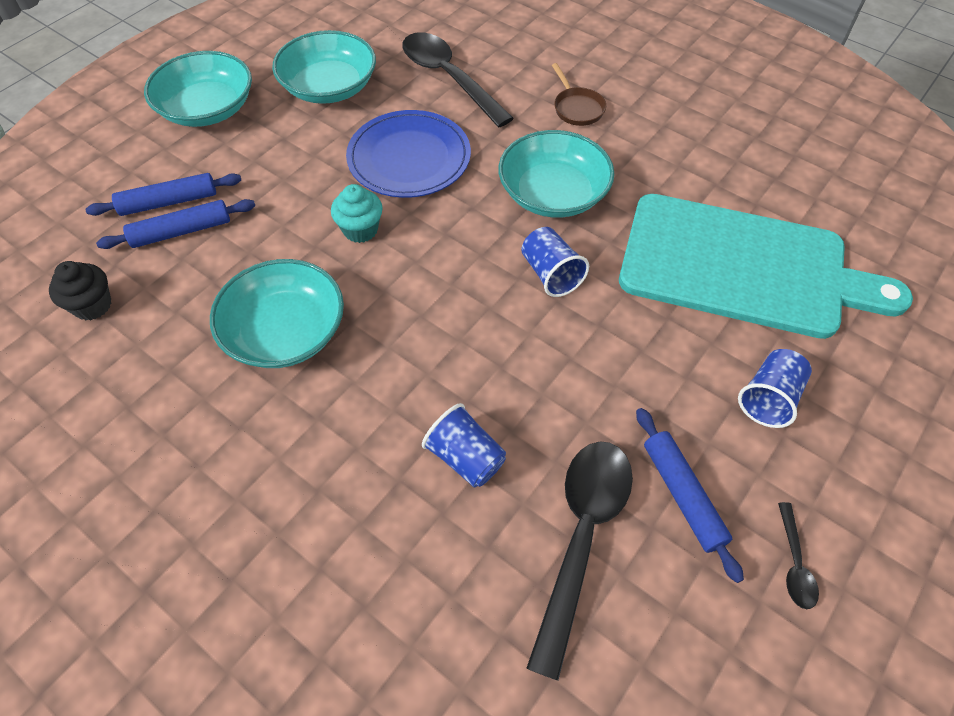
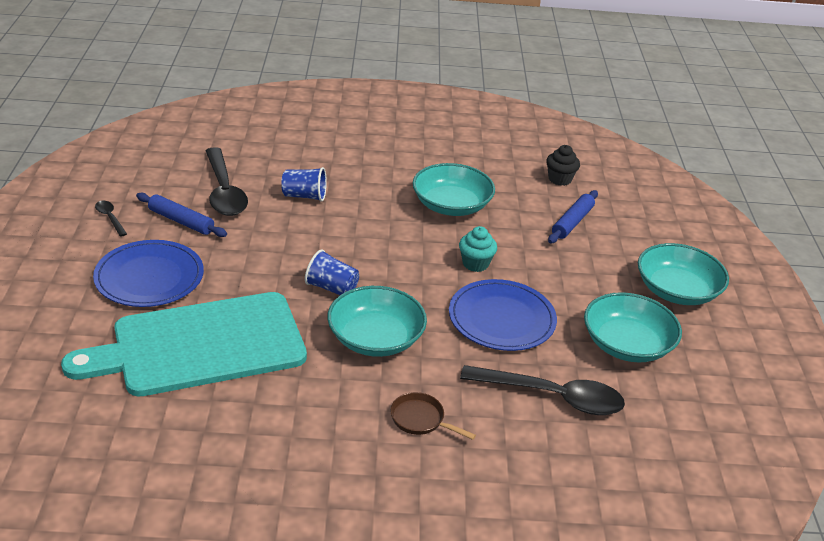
camera: 140 degrees right, 20 degrees down
(168, 202) = (603, 232): blue rolling pin -> none
(769, 398) = (149, 277): blue cup -> blue plate

